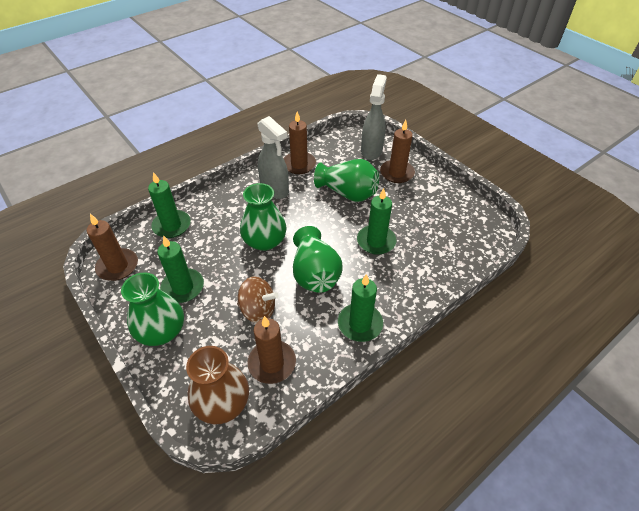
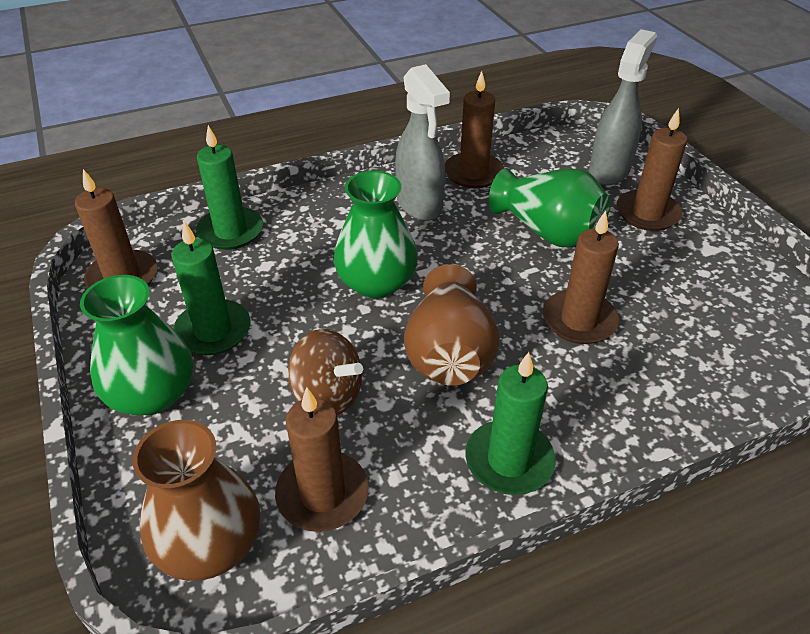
camera: 15 degrees right, 5 degrees down
(315, 274) = (449, 354): green vase -> brown vase
(376, 241) = (579, 320): green candle -> brown candle

